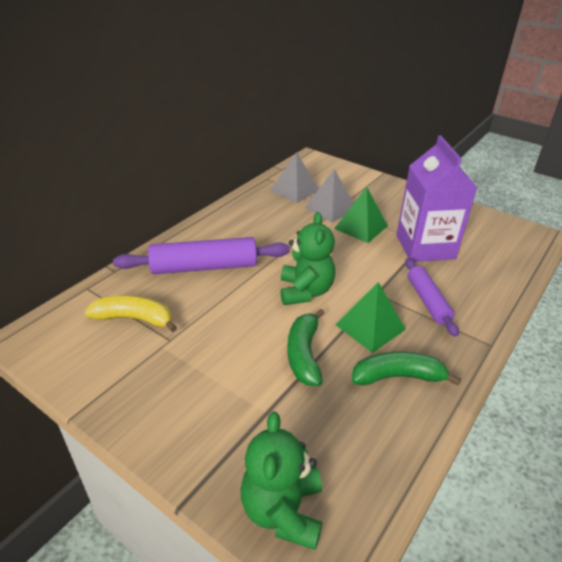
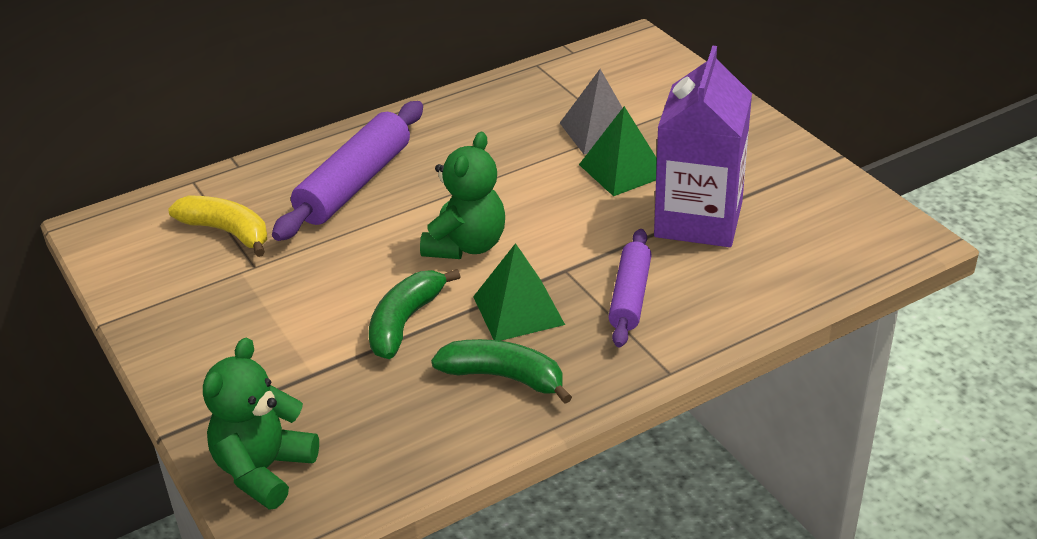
camera: 25 degrees right, 0 degrees up
(204, 267) = (354, 184): purple rolling pin -> purple rolling pin turned 75 degrees counterclockwise
(294, 190) = (566, 92): grey pyramid -> none

